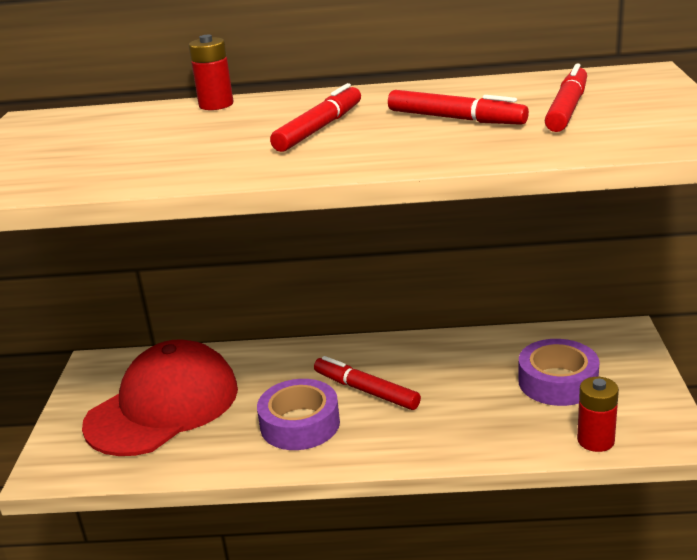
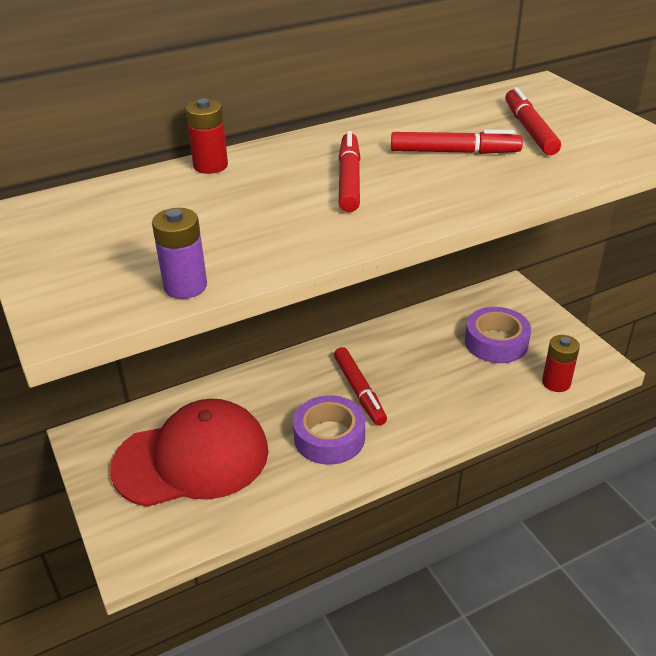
camera: 30 degrees left, 10 degrees up
(73, 184) = (185, 286): none -> purple battery
(163, 406) = (192, 458): red cap -> red cap turned 60 degrees clockwise
(366, 390) = (359, 391): red marker -> red marker turned 120 degrees counterclockwise

